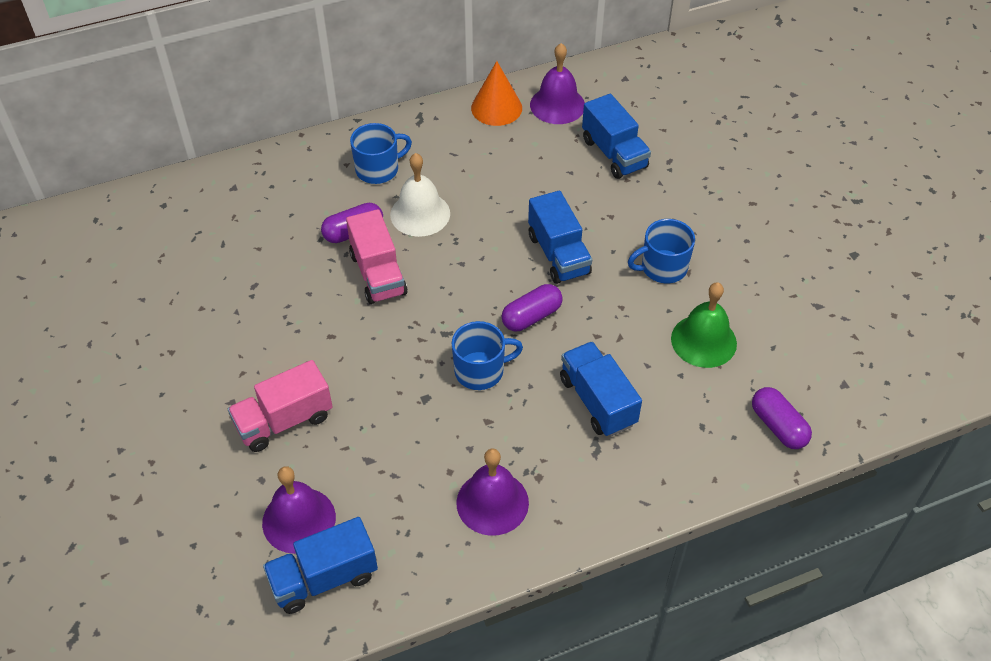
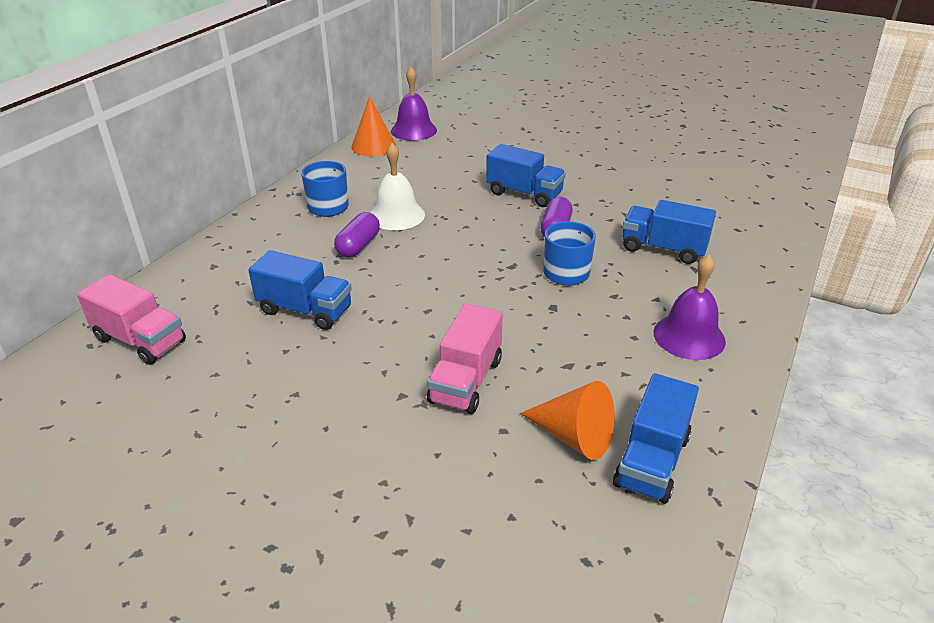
camera: 40 degrees left, 15 degrees down
(299, 520) = (574, 436): purple bell -> orange cone
(378, 274) = (412, 259): pink truck -> pink truck (140, 340)
(614, 153) = (484, 137): blue truck -> blue truck (305, 310)
(662, 268) = (596, 172): blue mug -> none
(703, 341) = (672, 192): green bell -> none
(778, 426) = (773, 208): purple capsule -> none

